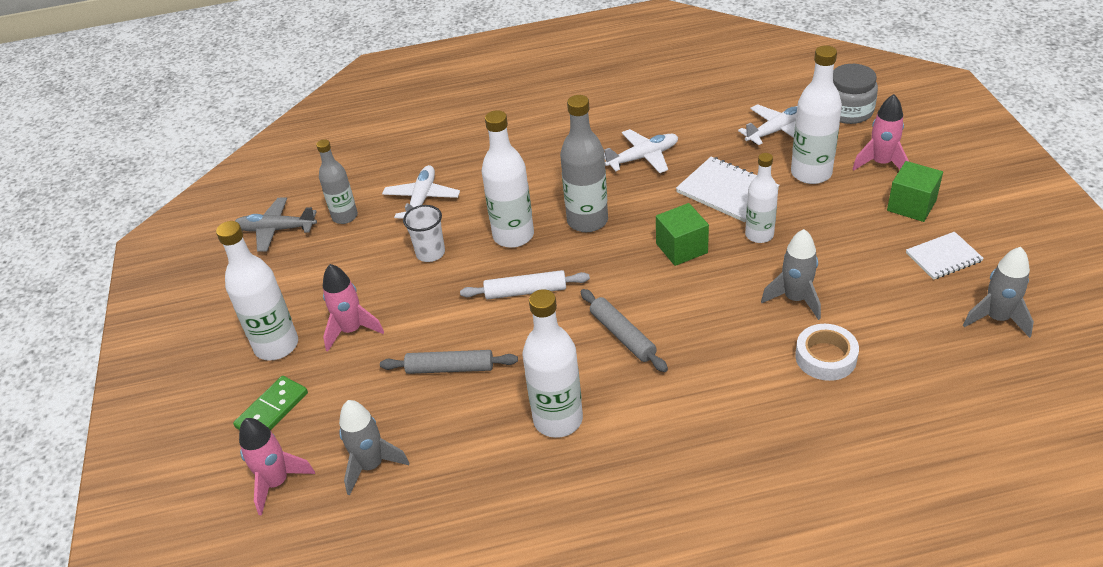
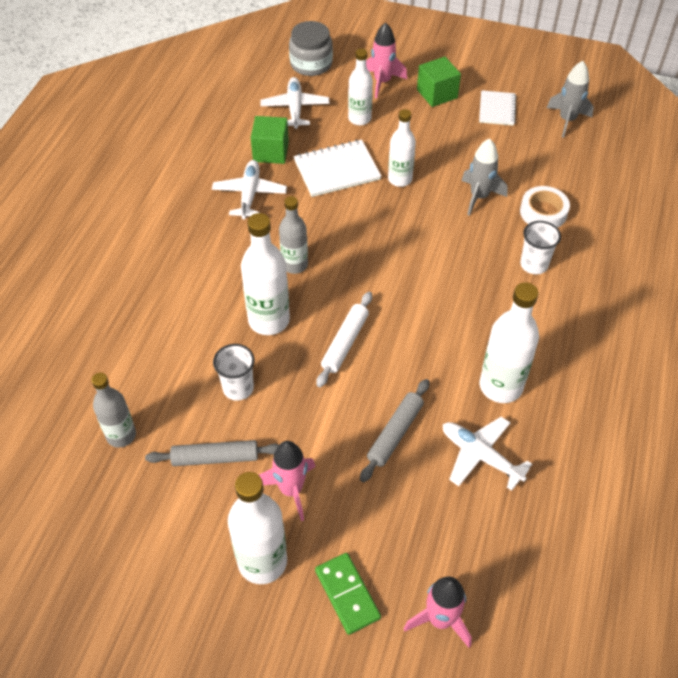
camera: 65 degrees left, 10 degrees up
(276, 230) = (84, 504): grey plane -> none
(371, 465) = (467, 535): grey rocket -> none
(422, 199) = (156, 364): white plane -> white plane (480, 456)
(587, 221) = (294, 265): grey bottle -> grey bottle, size x0.66
(622, 335) = (442, 306): grey rolling pin -> grey rolling pin (215, 458)
(681, 248) = (377, 227): green cube -> green cube (271, 152)
(741, 380) = (534, 264): none -> white cup
(811, 173) = (359, 119): white bottle -> white bottle, size x0.66

